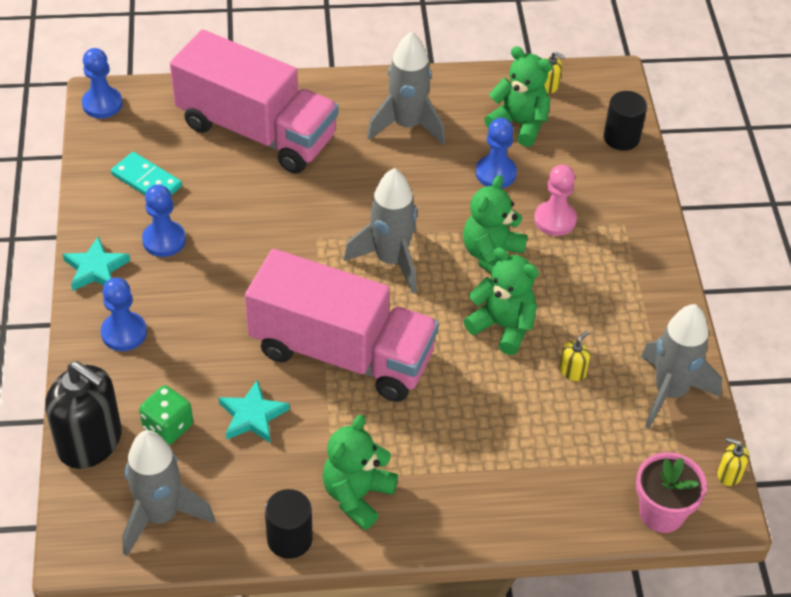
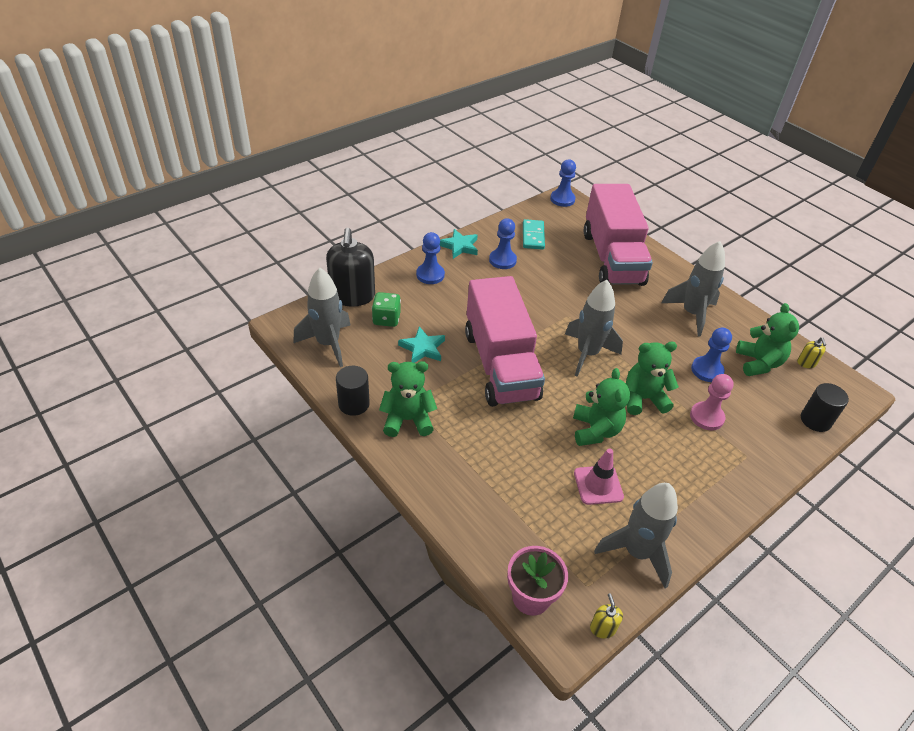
camera: 55 degrees right, 5 degrees down
(572, 371) = (598, 485): yellow soap dispenser -> pink traffic cone

